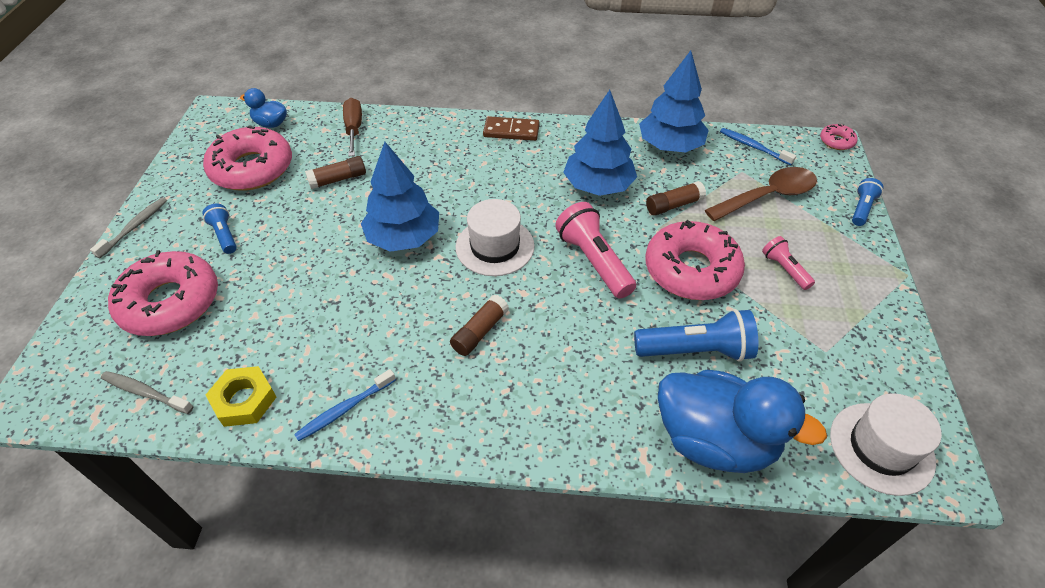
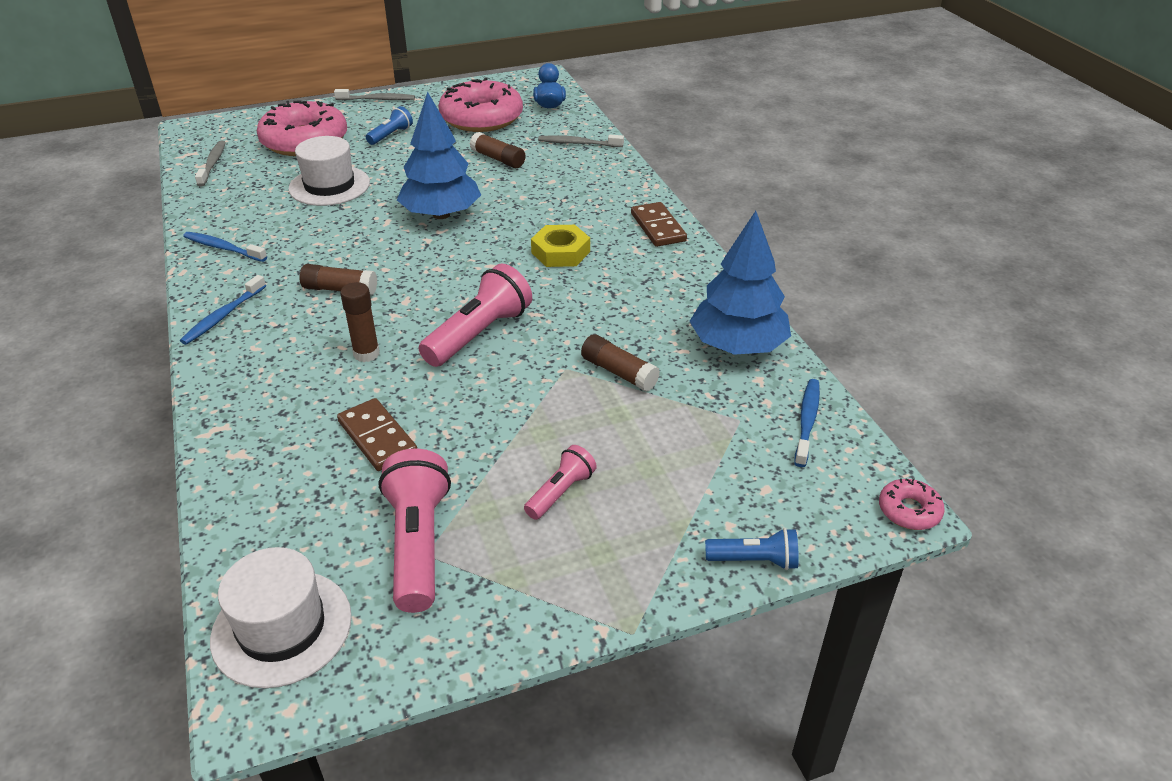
camera: 65 degrees right, 10 degrees down
(244, 400) = (218, 203): yellow nut -> yellow nut (560, 252)
(354, 129) = (578, 143): brown screwdriver -> grey toothbrush
(472, 427) = (223, 316): none -> blue toothbrush
(495, 246) = (461, 267): white hat -> white hat (329, 186)
(586, 334) = (366, 354): none -> brown glue stick
(598, 186) = (610, 308): blue tree -> none
(691, 270) = (509, 409): pink donut -> none
(695, 350) = (377, 437): blue flashlight -> brown domino
(714, 440) = (251, 476): blue duck -> none
(768, 196) = (704, 453): brown spoon -> none
(816, 354) = (418, 544): none -> pink flashlight

